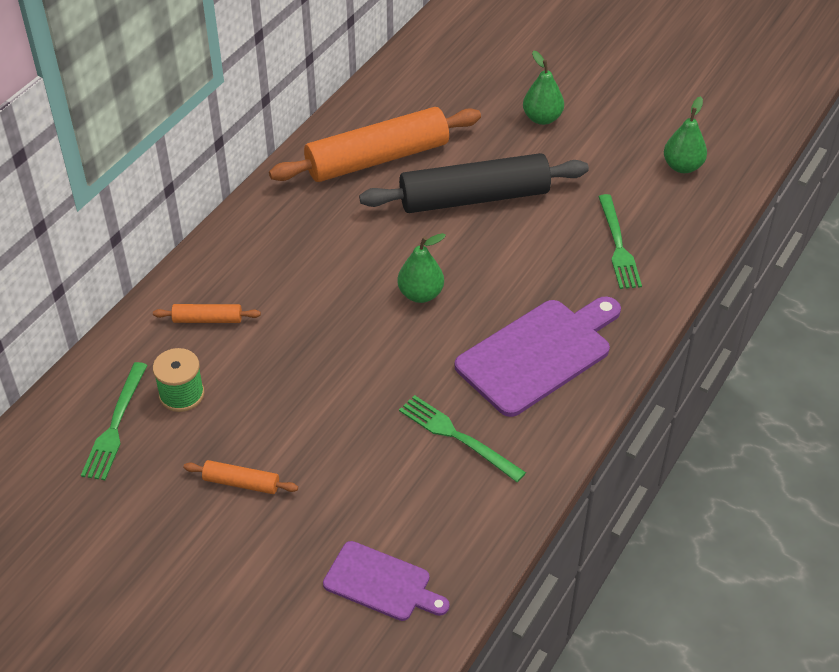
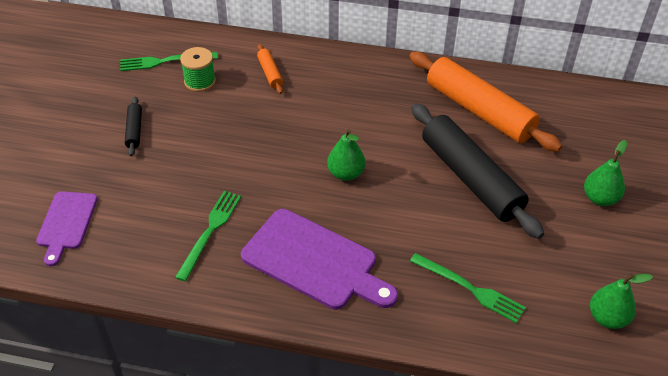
camera: 70 degrees right, 0 degrees up
(241, 483) = (134, 130): orange rolling pin -> black rolling pin
(618, 245) = (470, 289): green fork -> green fork turned 120 degrees counterclockwise

